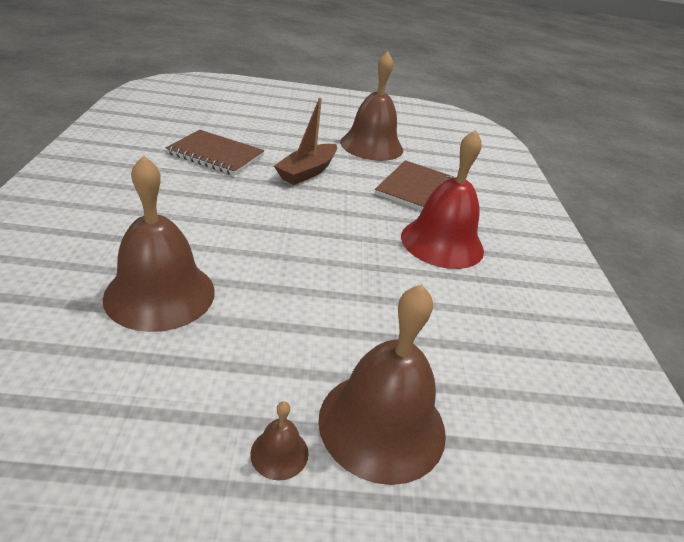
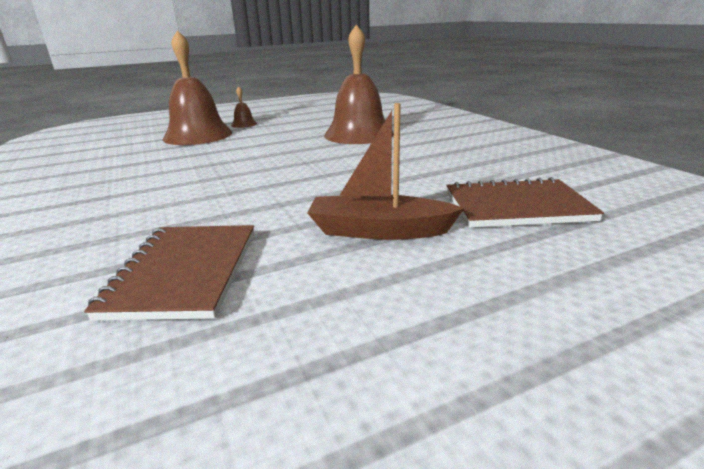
camera: 160 degrees right, 10 degrees down
(307, 172) = (379, 231): brown boat -> brown boat turned 90 degrees counterclockwise
(371, 146) = (325, 356): brown bell -> none
(442, 243) = (144, 212): red bell -> none

